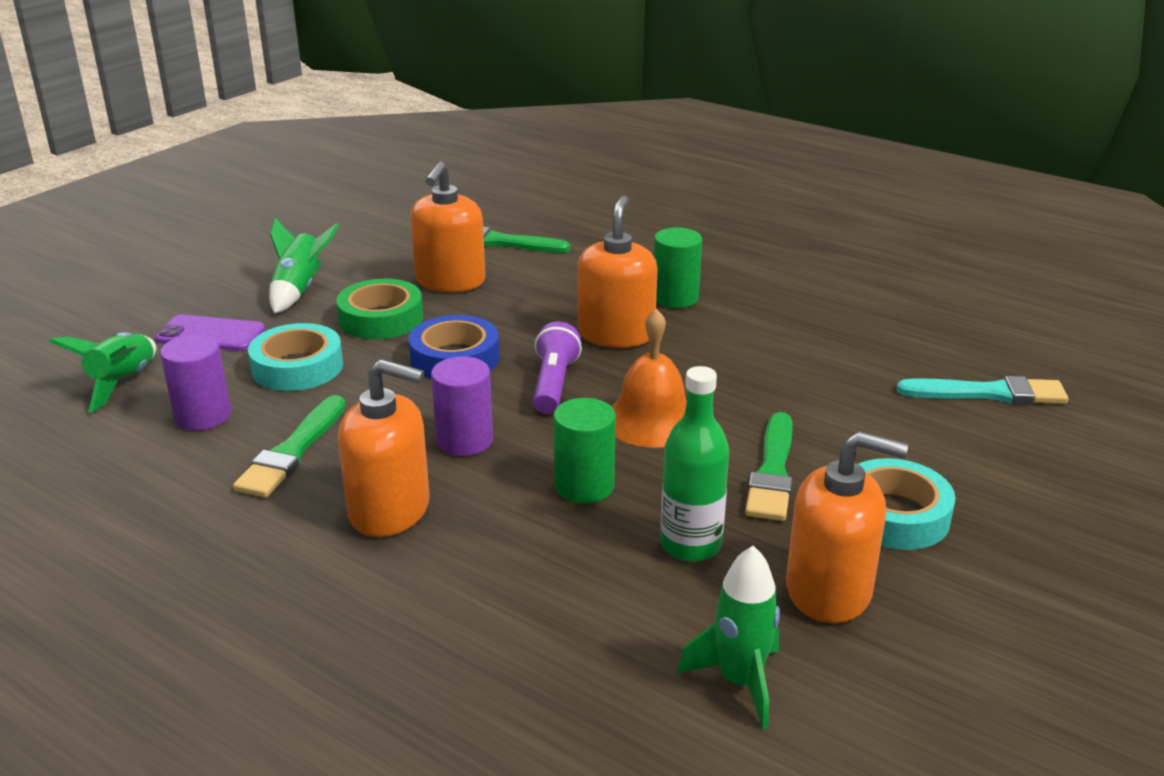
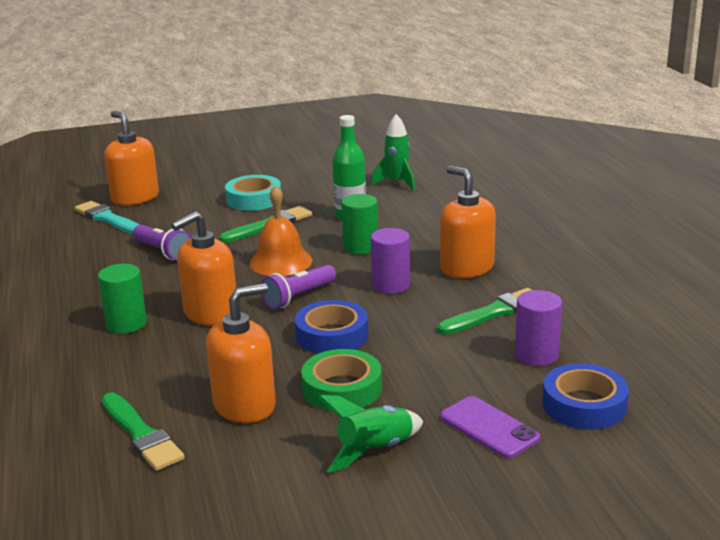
camera: 140 degrees left, 5 degrees down
(123, 382) = (584, 405): green rocket -> blue tape
(297, 367) = (444, 369): turquoise tape -> none
(813, 377) = (163, 252): none -> purple flashlight
(829, 590) = (324, 191): orange soap dispenser -> orange soap dispenser (135, 198)

